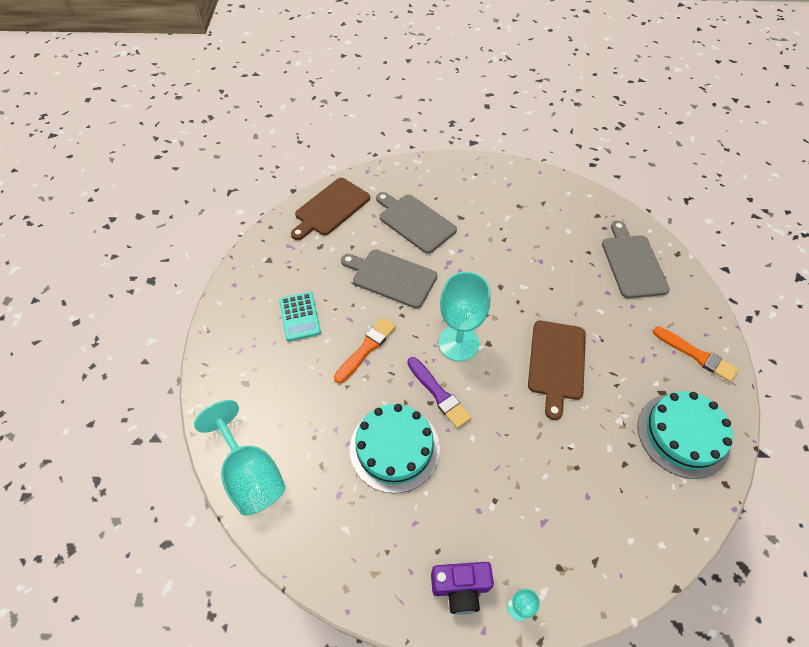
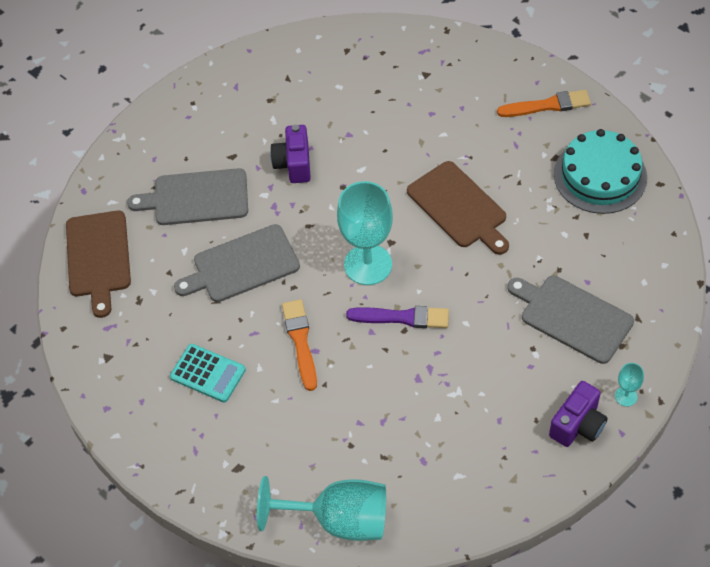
camera: 45 degrees left, 0 degrees up
(394, 448) = (420, 388): turquoise cake -> none
(488, 250) = (294, 164): none -> purple camera
(632, 263) = (422, 70): grey cutting board -> grey cutting board (572, 317)

